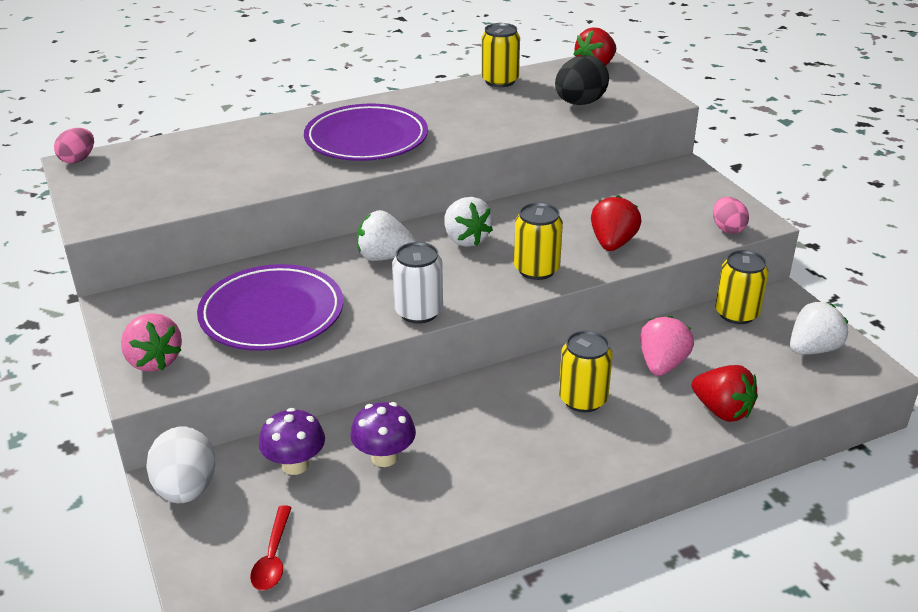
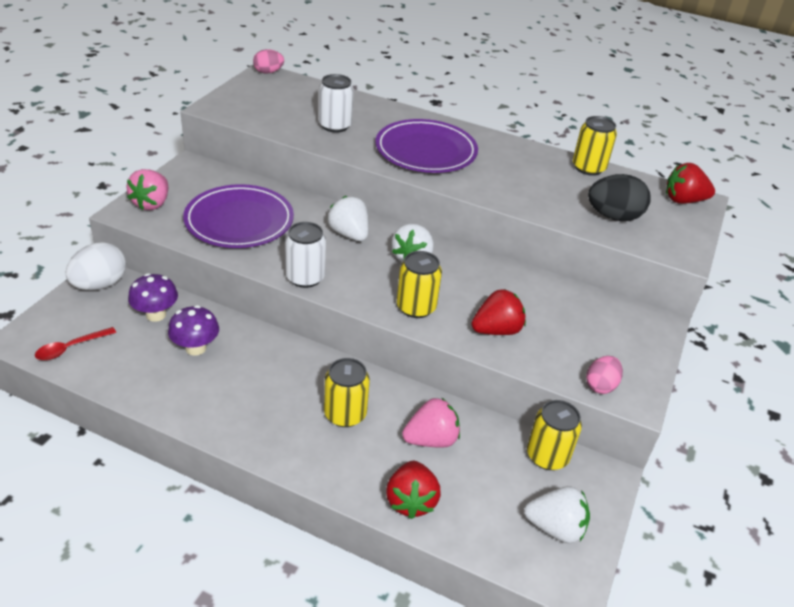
camera: 45 degrees right, 5 degrees up
(248, 165) = (335, 126): none -> white can

